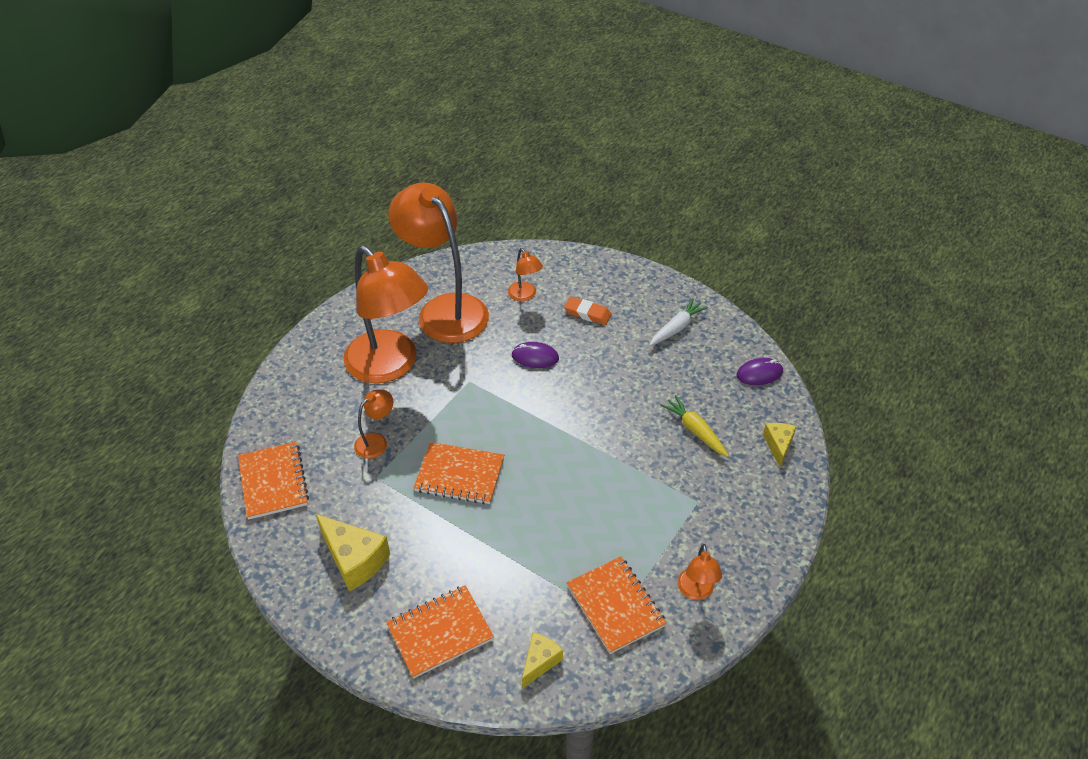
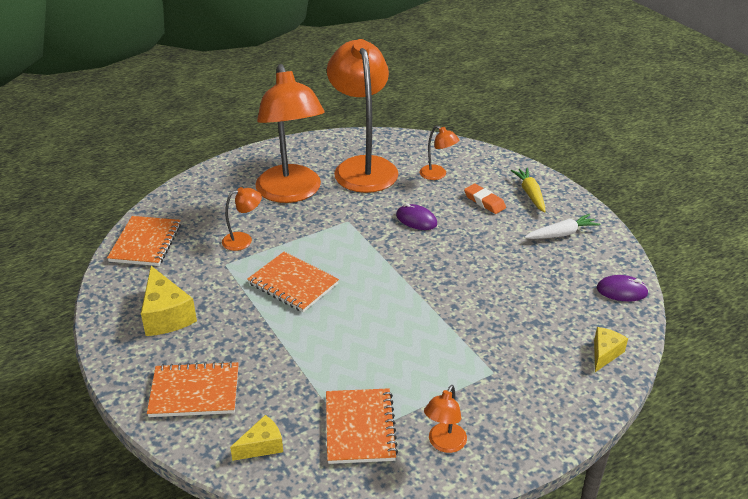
camera: 25 degrees right, 10 degrees down
(525, 295) = (437, 175): orange lamp -> orange lamp turned 45 degrees counterclockwise
(695, 430) = (528, 316): yellow carrot -> yellow carrot (530, 194)

